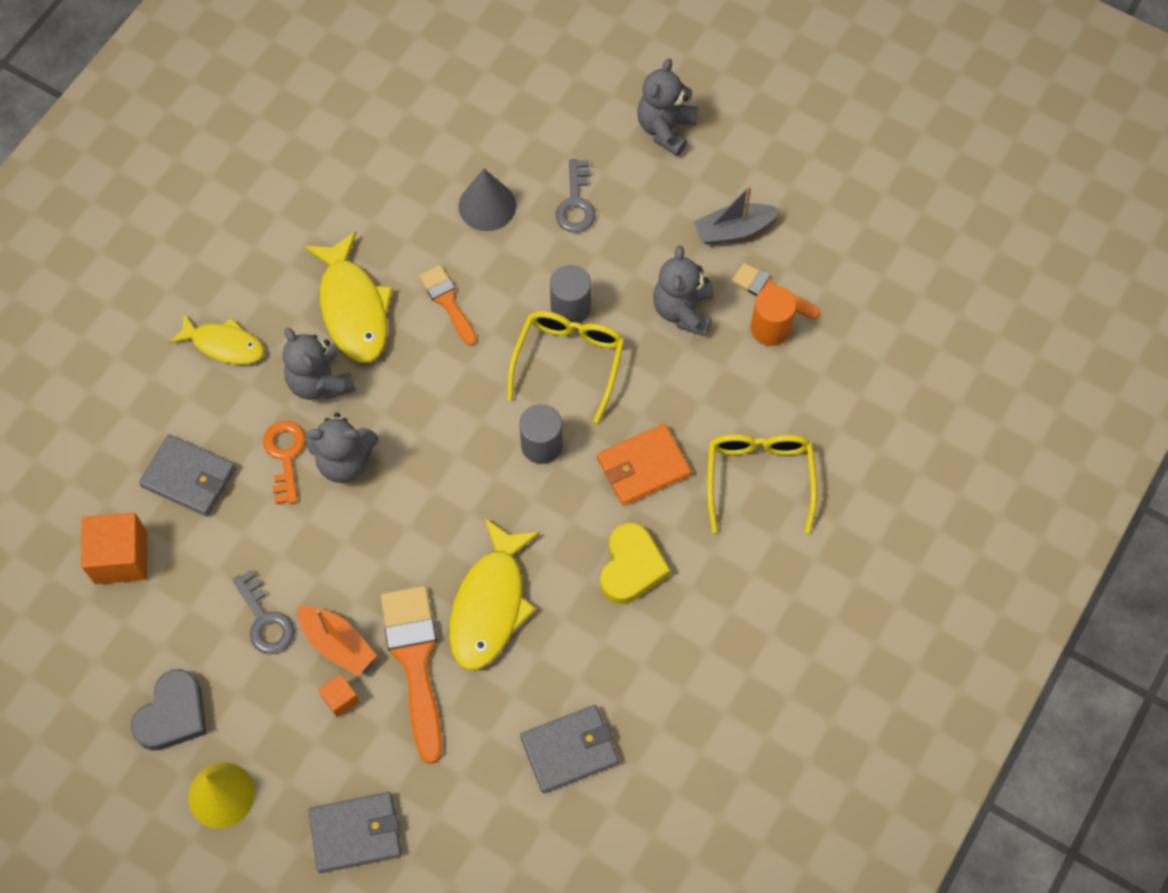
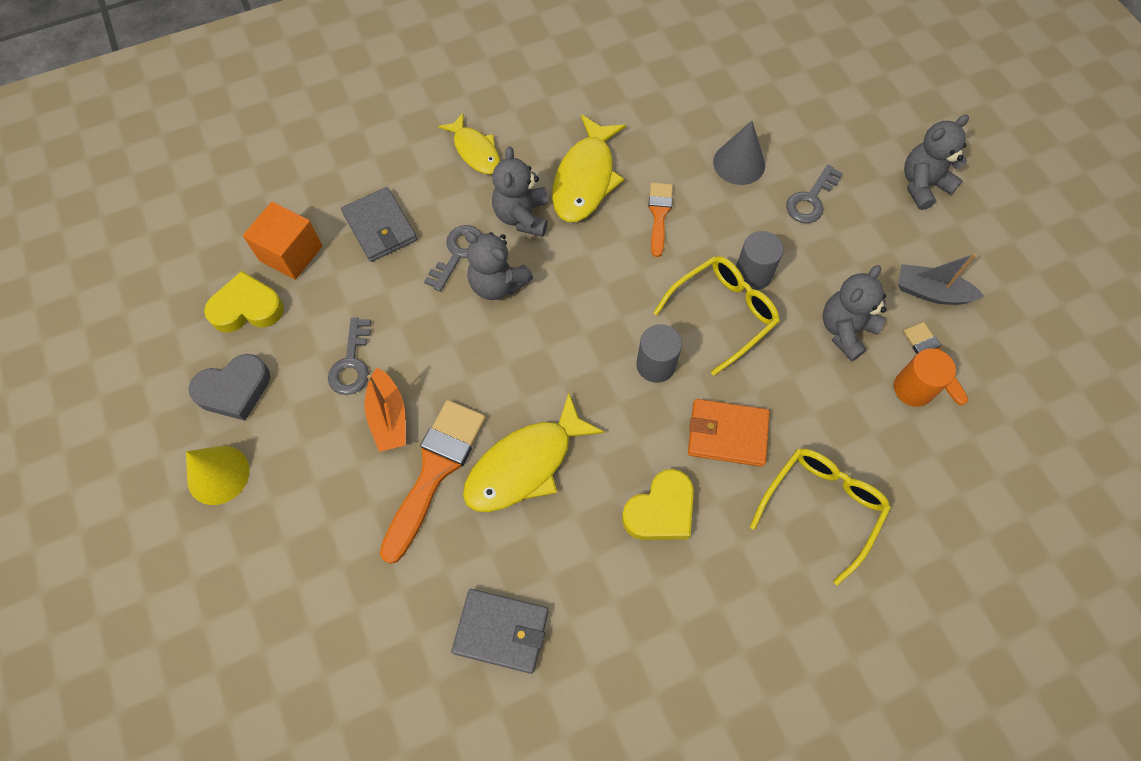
camera: 35 degrees right, 0 degrees up
(121, 635) = (247, 308): none -> yellow heart
(285, 455) = (458, 253): orange key -> grey key
(340, 699) = (358, 461): orange cube -> none
(356, 833) = (287, 578): grey wallet -> none

